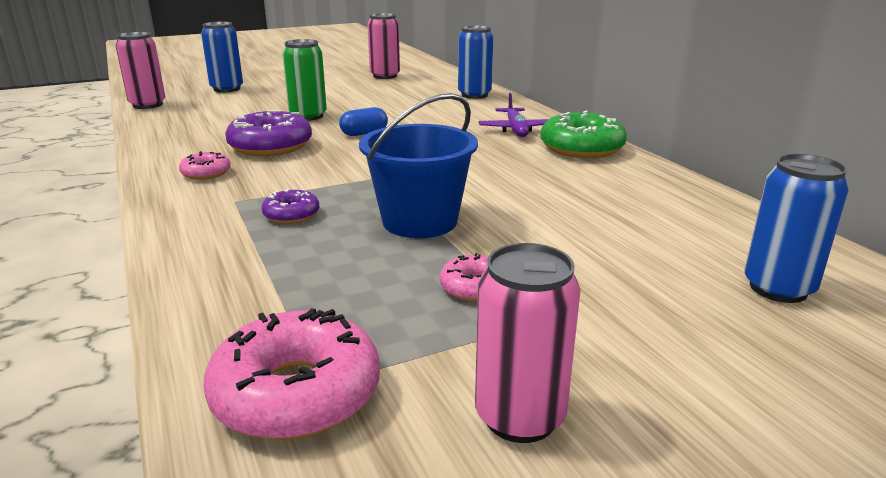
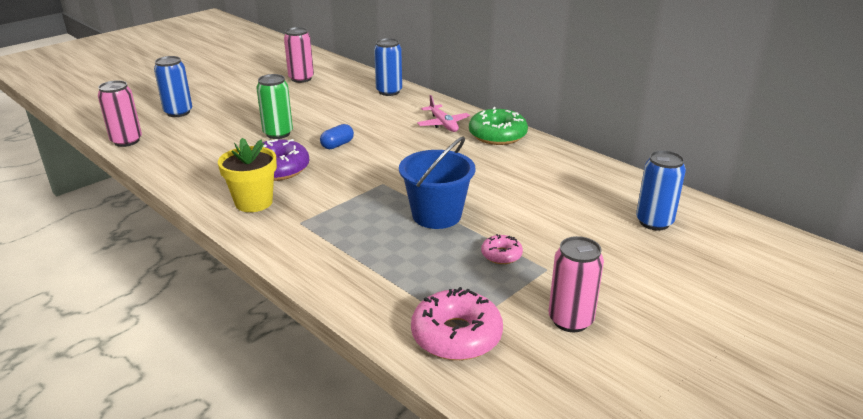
camera: 20 degrees left, 5 degrees up
(206, 173) = (254, 202): pink donut -> yellow flower pot
(291, 215) = (350, 226): purple donut -> none
(515, 129) = (443, 124): purple plane -> pink plane

